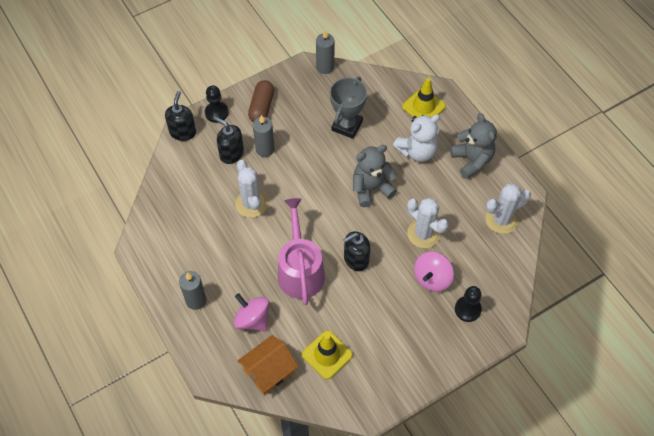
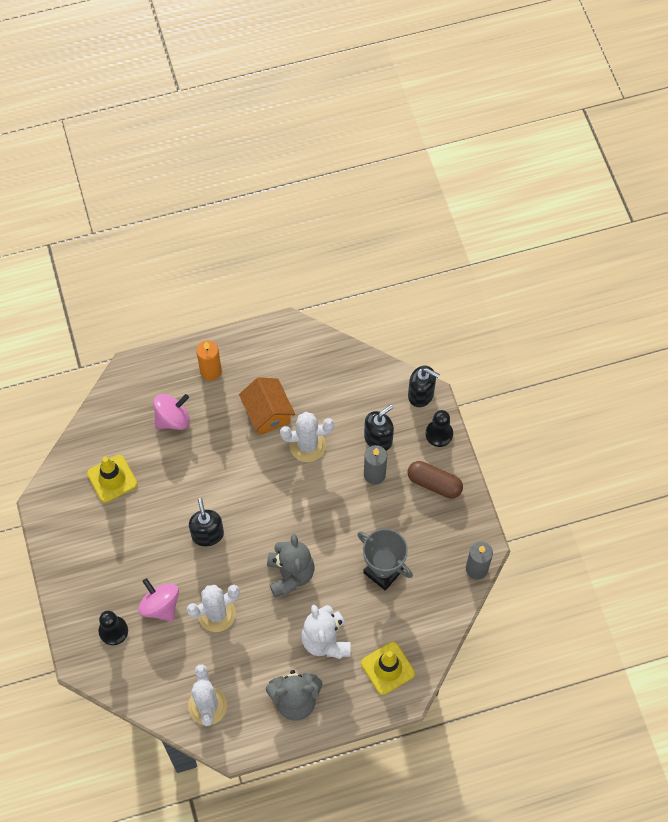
camera: 105 degrees right, 5 degrees up
(196, 300) = (211, 371): grey candle -> orange candle
(269, 370) = (114, 422): orange house -> orange house (267, 413)
(300, 270) = (212, 476): pink watering can -> none

